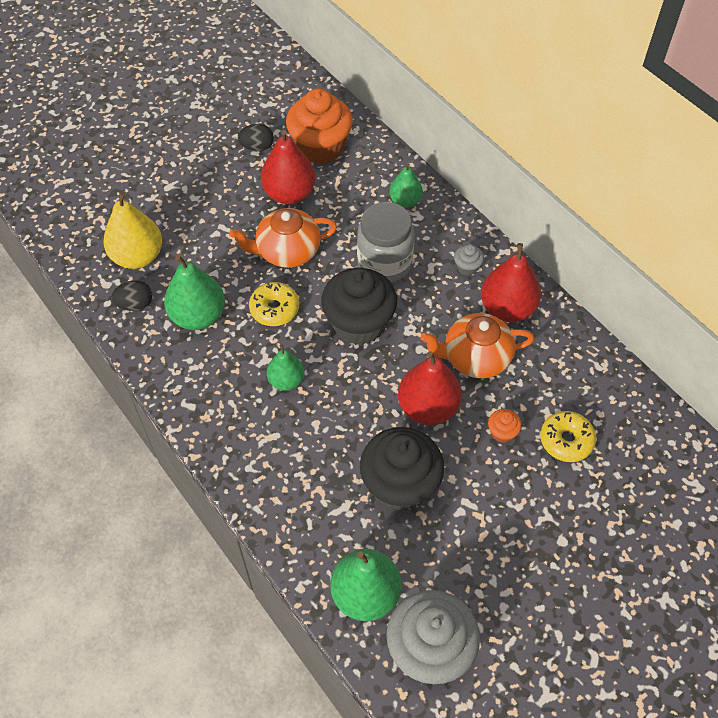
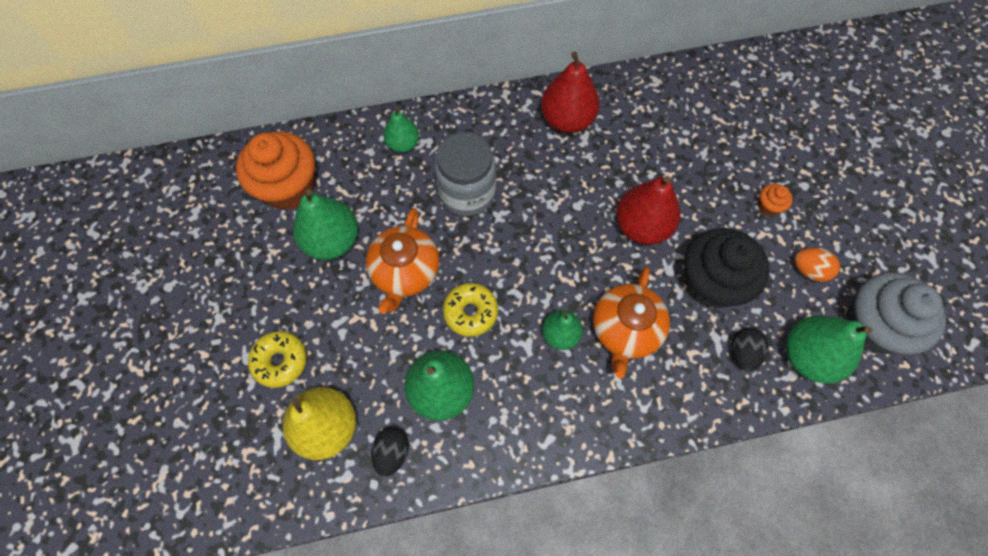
camera: 65 degrees left, 10 degrees up
(257, 147) = (249, 246): black egg -> black egg (743, 353)
(289, 194) = (332, 241): red pear -> green pear
(359, 323) = (525, 243): black cupcake -> none
(462, 571) = (809, 270): none -> orange egg
(467, 267) = (507, 129): grey cupcake -> none
(475, 358) = (607, 166): orange teapot -> orange teapot (625, 330)
(502, 432) = (690, 181): orange cupcake -> orange cupcake (768, 206)
(566, 440) = (715, 139): yellow donut -> yellow donut (280, 361)

